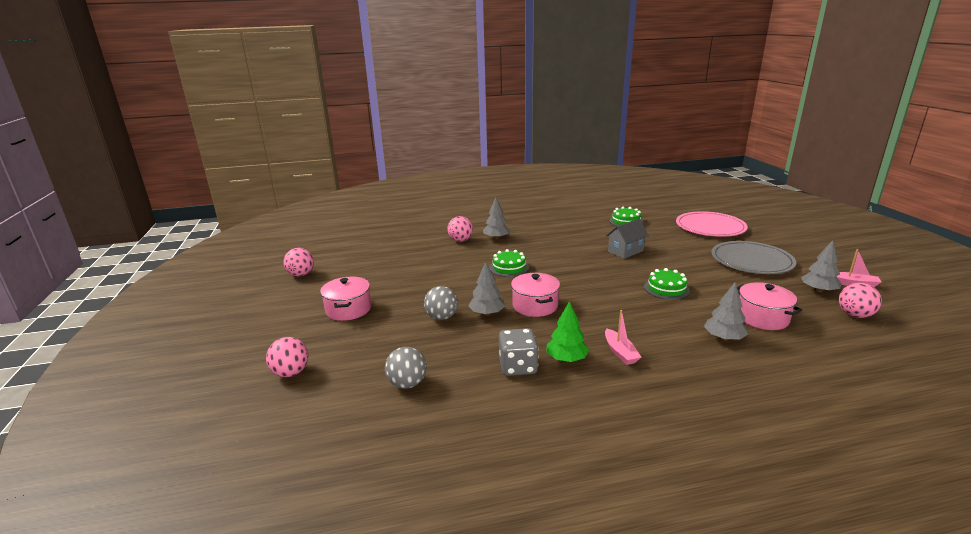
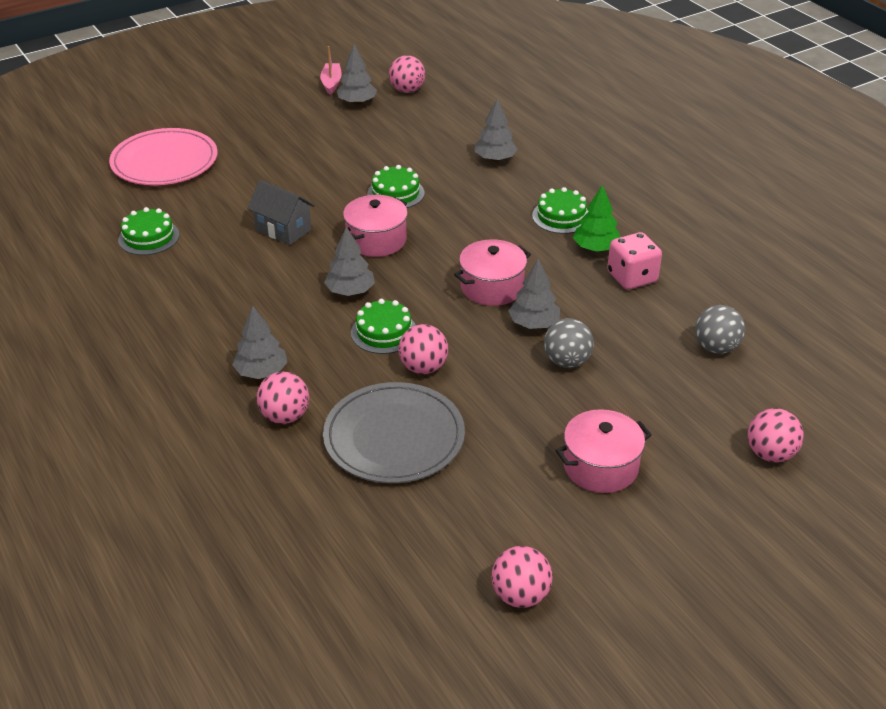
camera: 110 degrees left, 15 degrees up
(470, 274) = (423, 367): none -> pink ball
(518, 367) = (632, 277): grey dice -> pink dice
(553, 263) = (350, 291): none -> grey tree
(620, 352) = (561, 216): pink boat -> green cake
(751, 261) = (286, 135): grey plate -> grey plate (394, 437)
(762, 318) = (439, 137): pink pot -> pink pot (376, 240)

